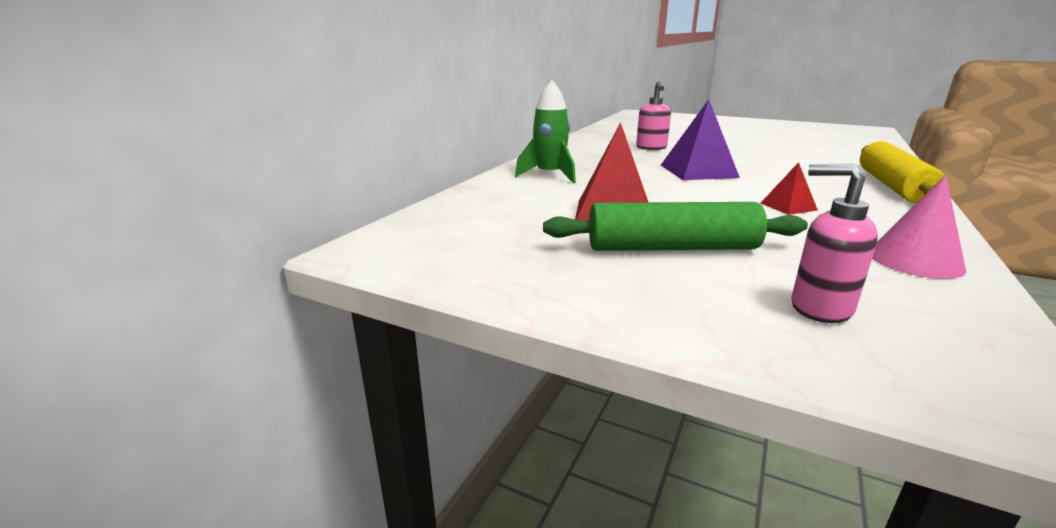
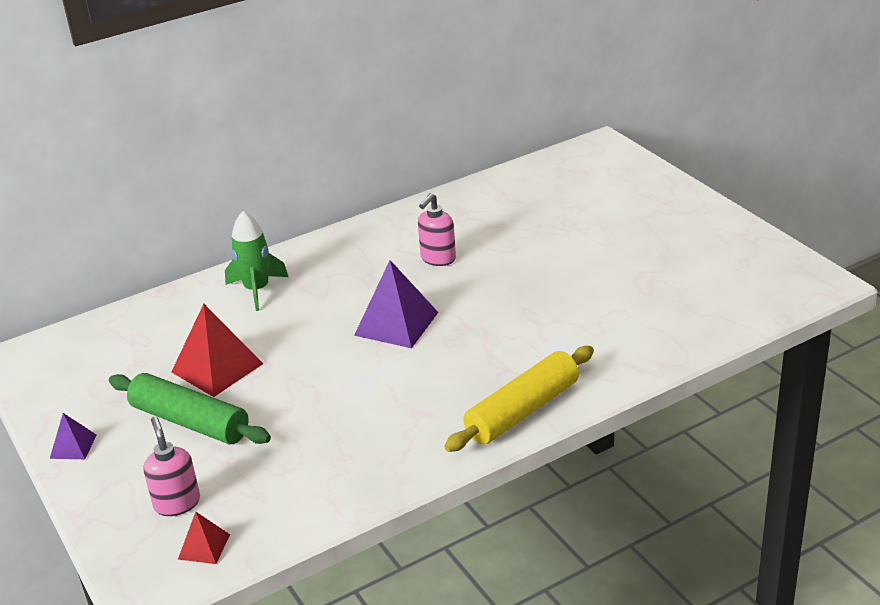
camera: 35 degrees right, 10 degrees up
(582, 299) = (73, 446): none -> purple pyramid
(788, 206) = (361, 406): red pyramid -> red pyramid (204, 546)
(915, 260) = (316, 495): pink cone -> none

